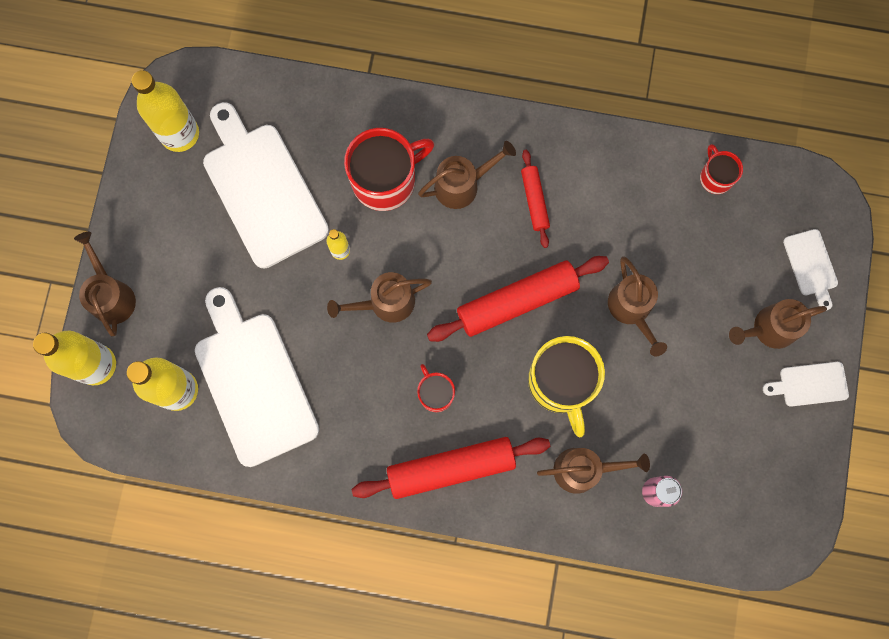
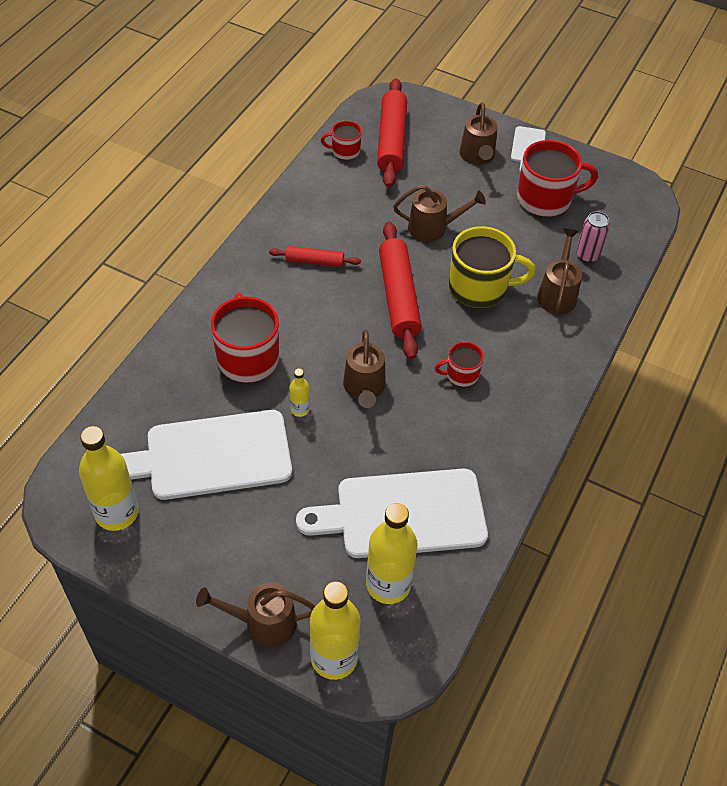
camera: 75 degrees left, 25 degrees down
(451, 468) = (531, 381): red rolling pin -> red rolling pin (391, 140)
(462, 185) = (278, 304): brown watering can -> none
(729, 425) = (545, 199): none -> red mug
(811, 265) = (437, 121): white cutting board -> none

